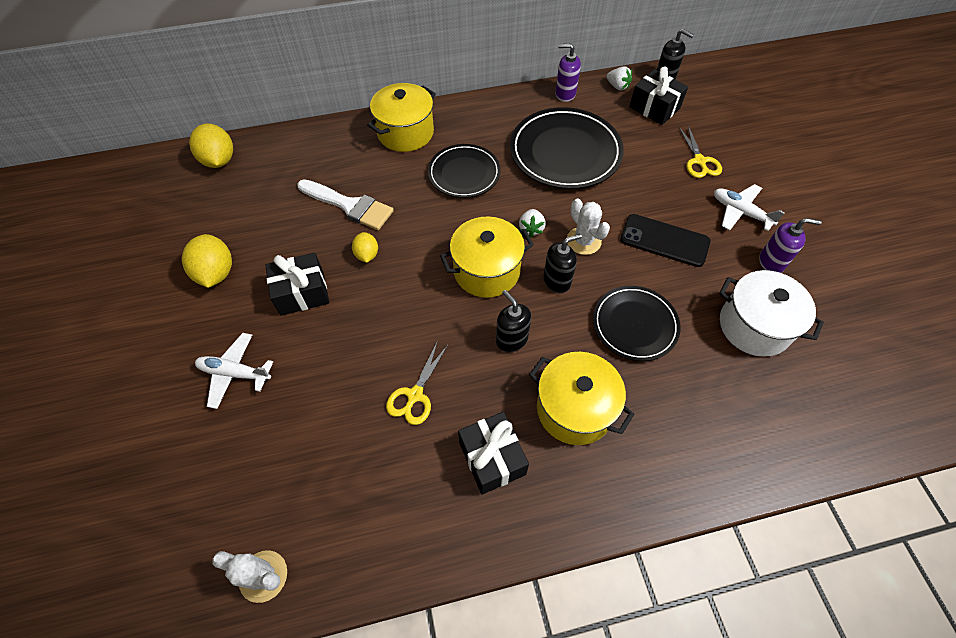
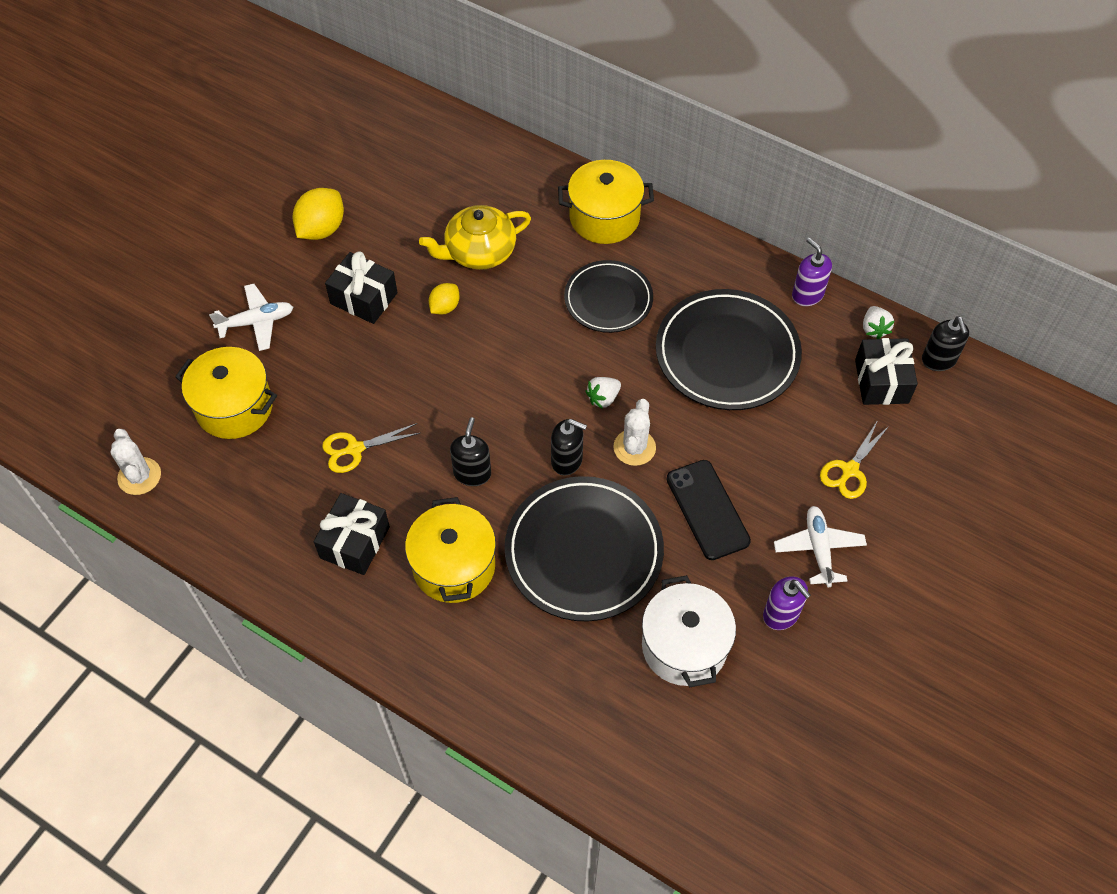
camera: 45 degrees right, 0 degrees up
(219, 160) = (423, 125): yellow lemon -> none
(235, 373) = (256, 322): white plane -> white plane turned 105 degrees clockwise
(349, 206) = (479, 252): white brush -> yellow teapot
(486, 271) = (521, 402): yellow pot -> yellow pot (234, 407)
(634, 325) = (584, 551): black plate -> black plate, size x1.59

